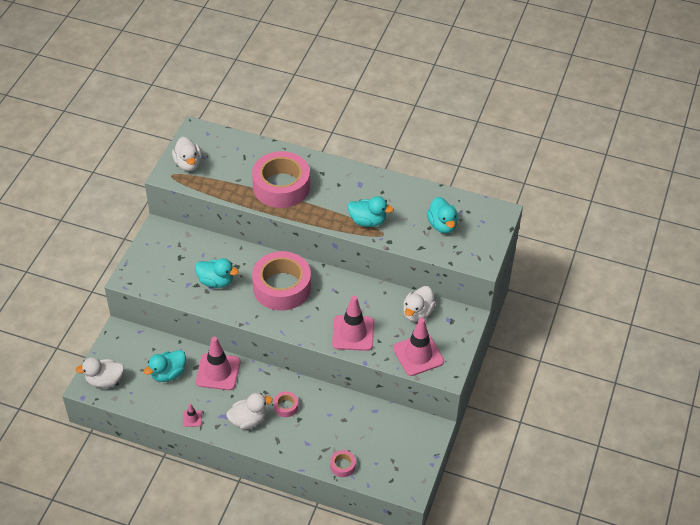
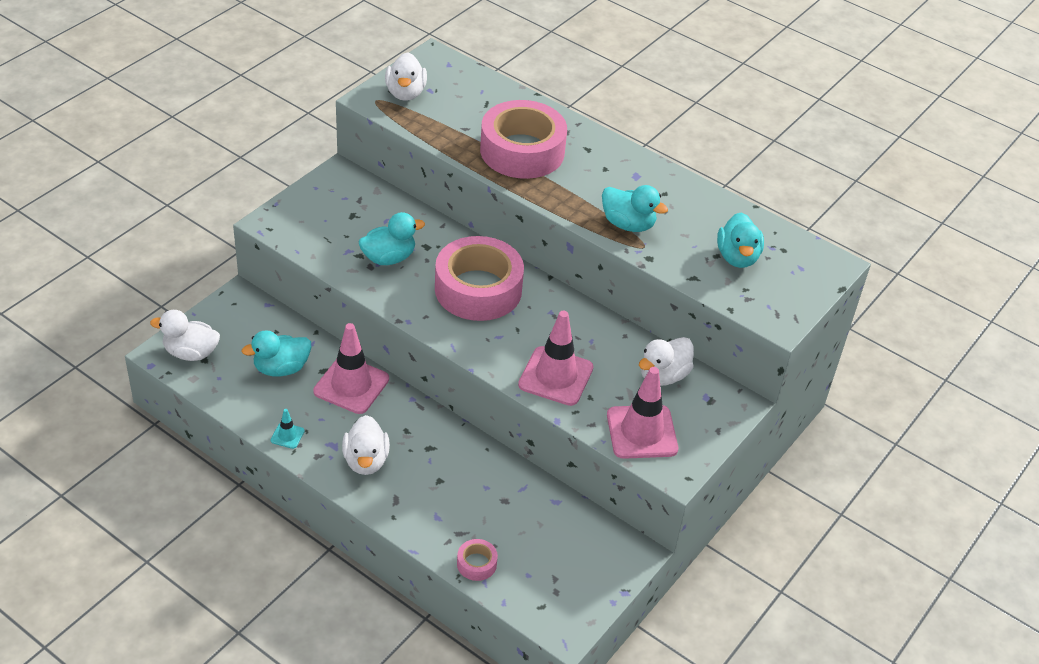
camera: 15 degrees right, 5 degrees down
(192, 418) = (287, 435): pink traffic cone -> turquoise traffic cone
(216, 281) = (389, 258): turquoise duck -> turquoise duck turned 60 degrees counterclockwise
(248, 420) = (366, 460): white duck -> white duck turned 90 degrees clockwise
(286, 406) = (427, 458): pink tape -> none

